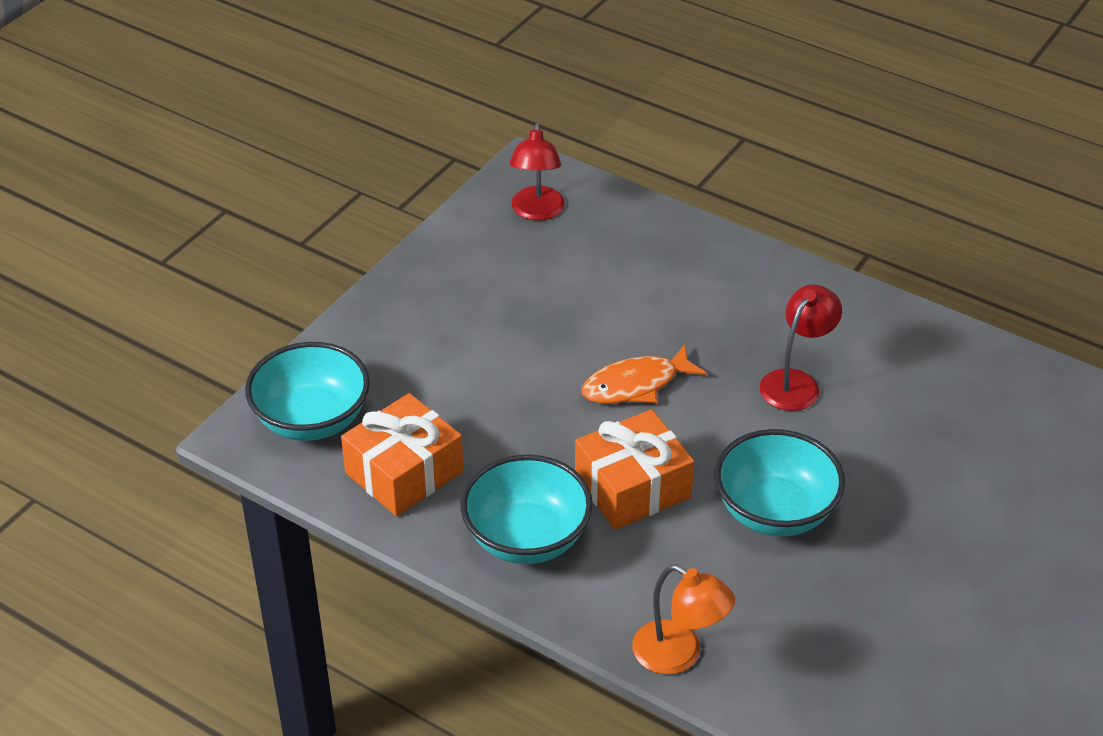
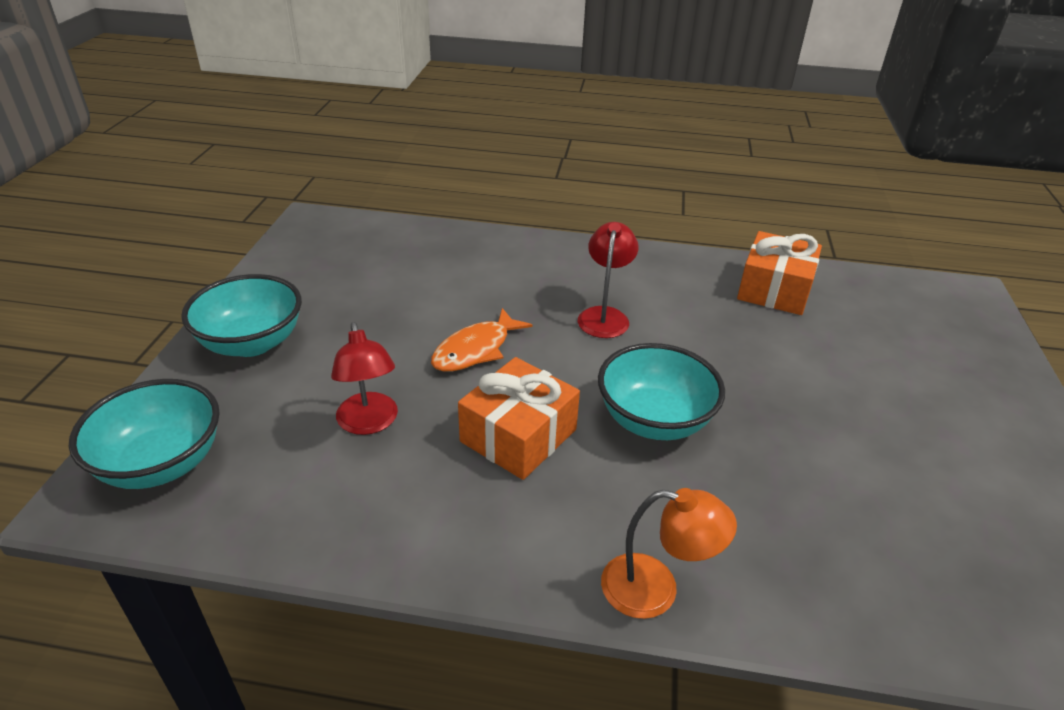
camera: 25 degrees left, 5 degrees down
(404, 472) = (282, 488): orange gift -> orange gift (774, 289)
(527, 538) = (439, 516): turquoise bowl -> turquoise bowl (252, 343)
(537, 212) = (330, 245): red lamp -> red lamp (369, 423)

